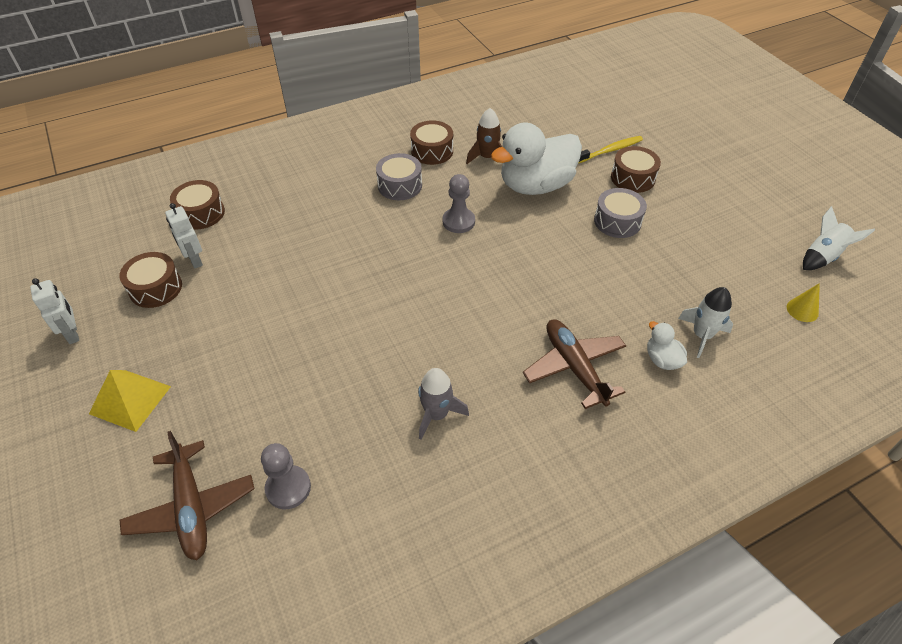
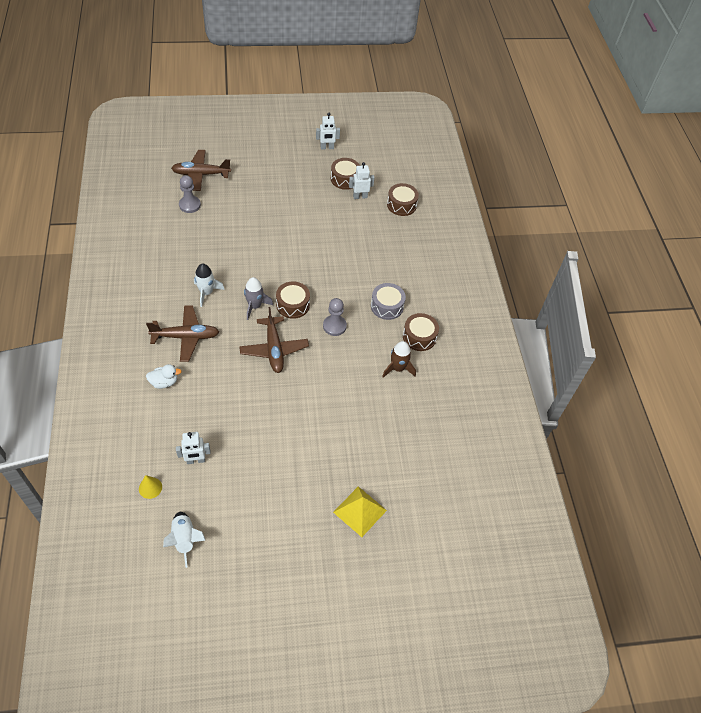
camera: 105 degrees right, 5 degrees up
(130, 399) = (272, 162): yellow pyramid -> yellow pyramid (360, 511)
(436, 414) = (194, 267): grey rocket -> grey rocket (255, 306)
(530, 266) = (274, 349): none -> brown plane
(536, 185) = (351, 386): white duck -> none
(610, 150) = (372, 457): yellow toothbrush -> none
(617, 221) = (289, 419): grey drum -> none
(632, 178) = (332, 455): brown drum -> brown drum (293, 305)
(701, 335) = (167, 414): white rocket -> white rocket (206, 293)
(734, 282) = (196, 460): none -> white robot

